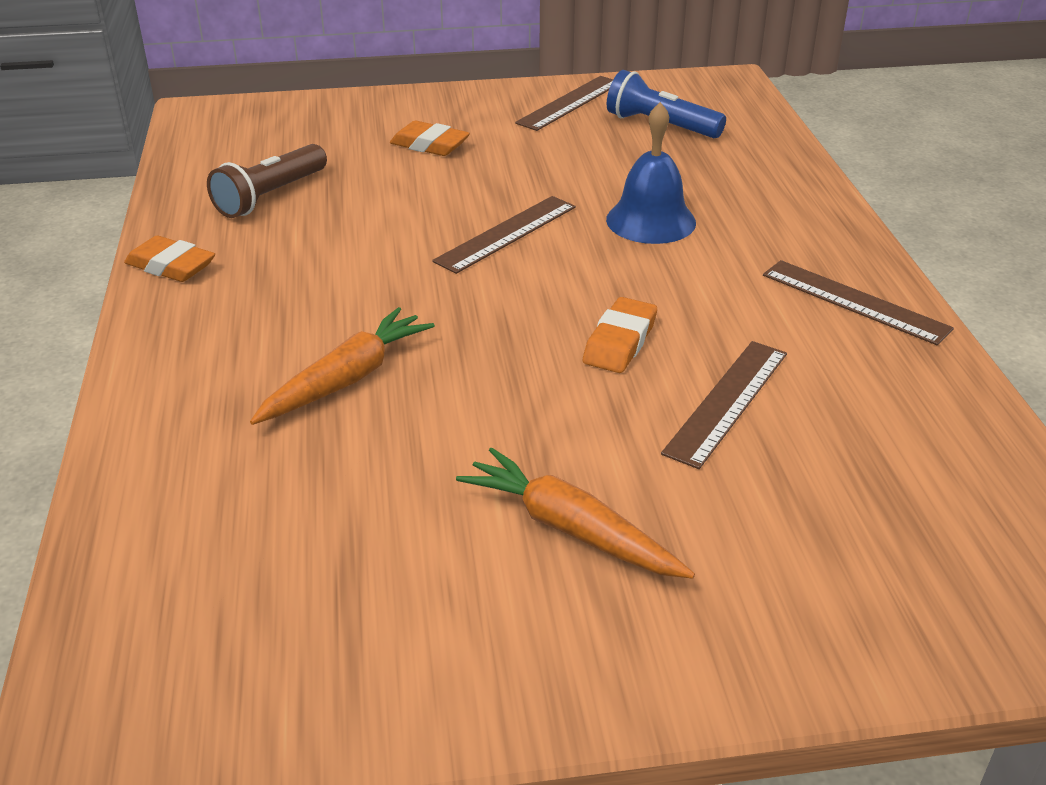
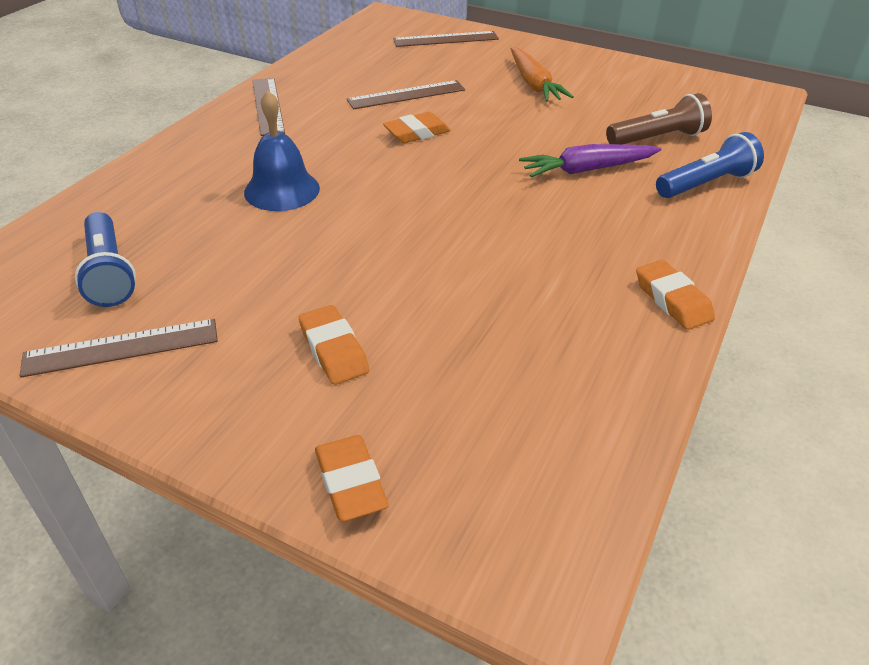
camera: 145 degrees left, 5 degrees up
(167, 424) = (706, 184): none -> blue flashlight
(270, 196) = (545, 348): brown flashlight -> brown flashlight (657, 138)
(343, 106) = (351, 482): none -> orange eraser
(347, 379) = (587, 170): orange carrot -> purple carrot
(506, 234) = (390, 221): brown ruler -> brown ruler (445, 39)

